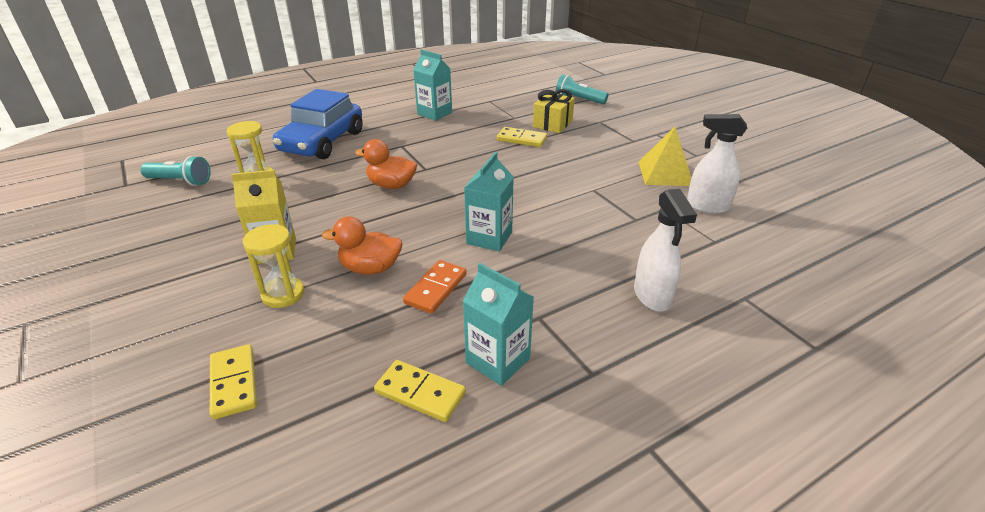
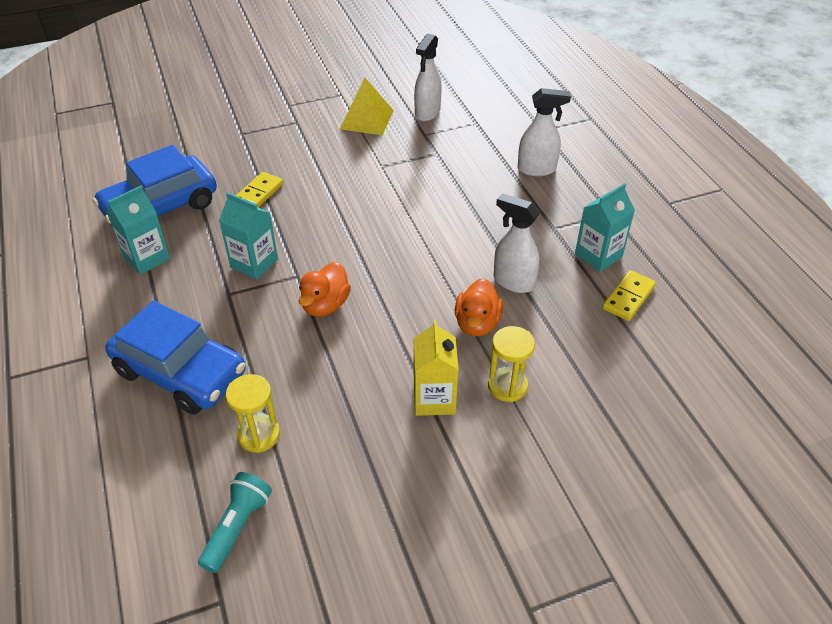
camera: 80 degrees left, 10 degrees up
(233, 383) = (618, 408): yellow domino -> none
(436, 289) = (513, 281): orange domino -> white spray bottle
(489, 238) = (445, 242): turquoise carton -> turquoise carton (254, 263)
(491, 108) = (161, 207): none -> blue car
(552, 124) = (230, 166): yellow gift -> none
(578, 100) = (176, 136): turquoise flashlight -> none

